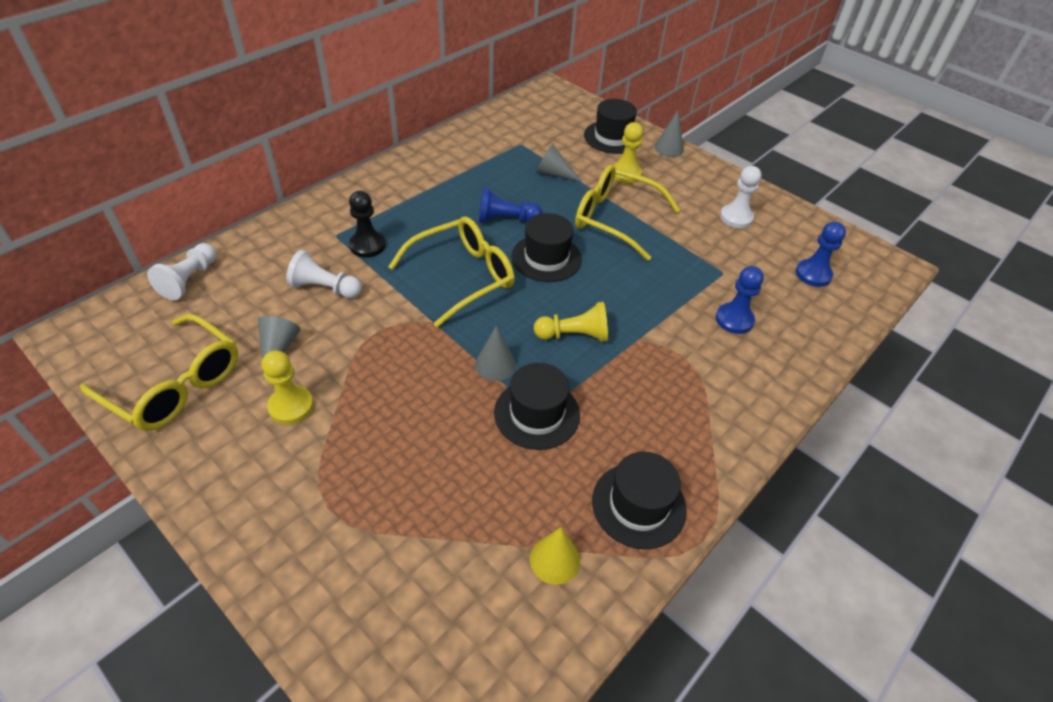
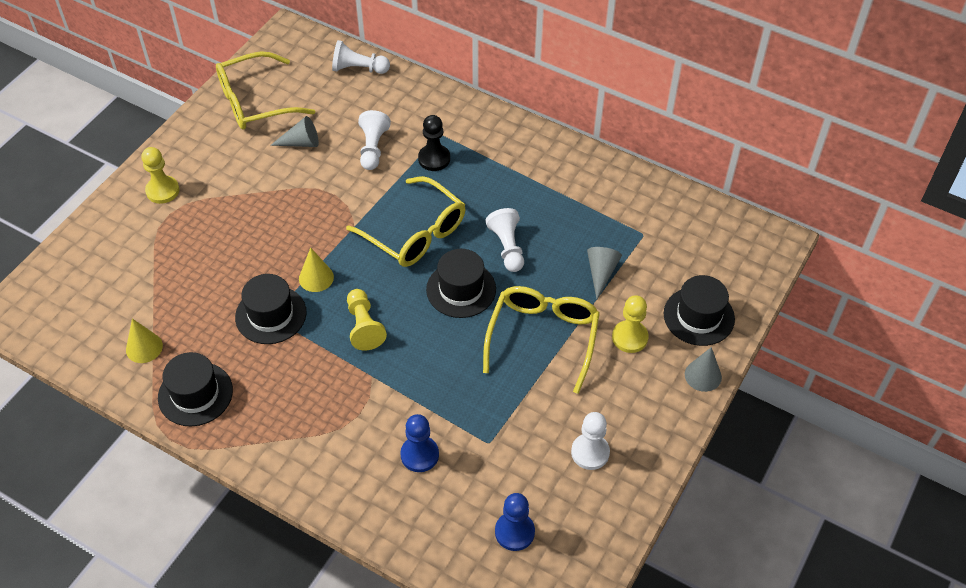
camera: 80 degrees right, 5 degrees up
(175, 385) = (255, 102): yellow glasses -> yellow glasses turned 45 degrees clockwise
(291, 406) = (249, 168): yellow pawn -> yellow pawn (162, 191)
(495, 365) = (316, 277): grey cone -> yellow cone
(505, 219) = (507, 247): blue pawn -> white pawn

